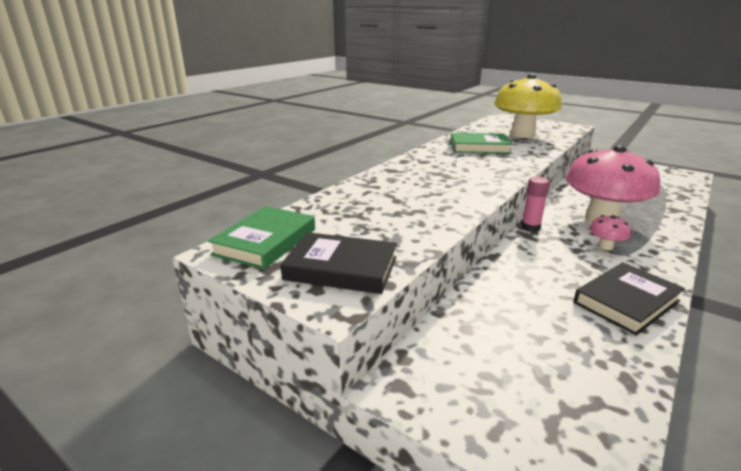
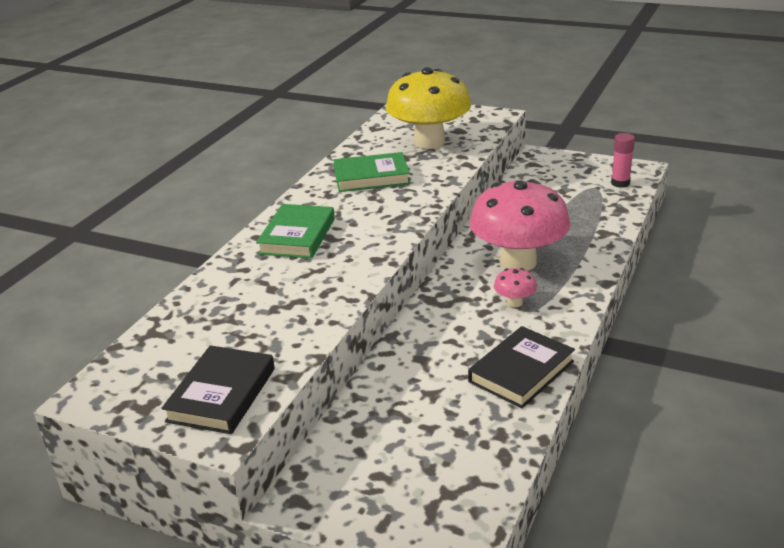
camera: 10 degrees left, 5 degrees up
(266, 242) = (132, 374): green book -> green book (297, 236)
(341, 268) = (222, 395): black book -> black book turned 75 degrees counterclockwise
(530, 227) = (435, 288): pink glue stick -> pink glue stick (620, 183)

